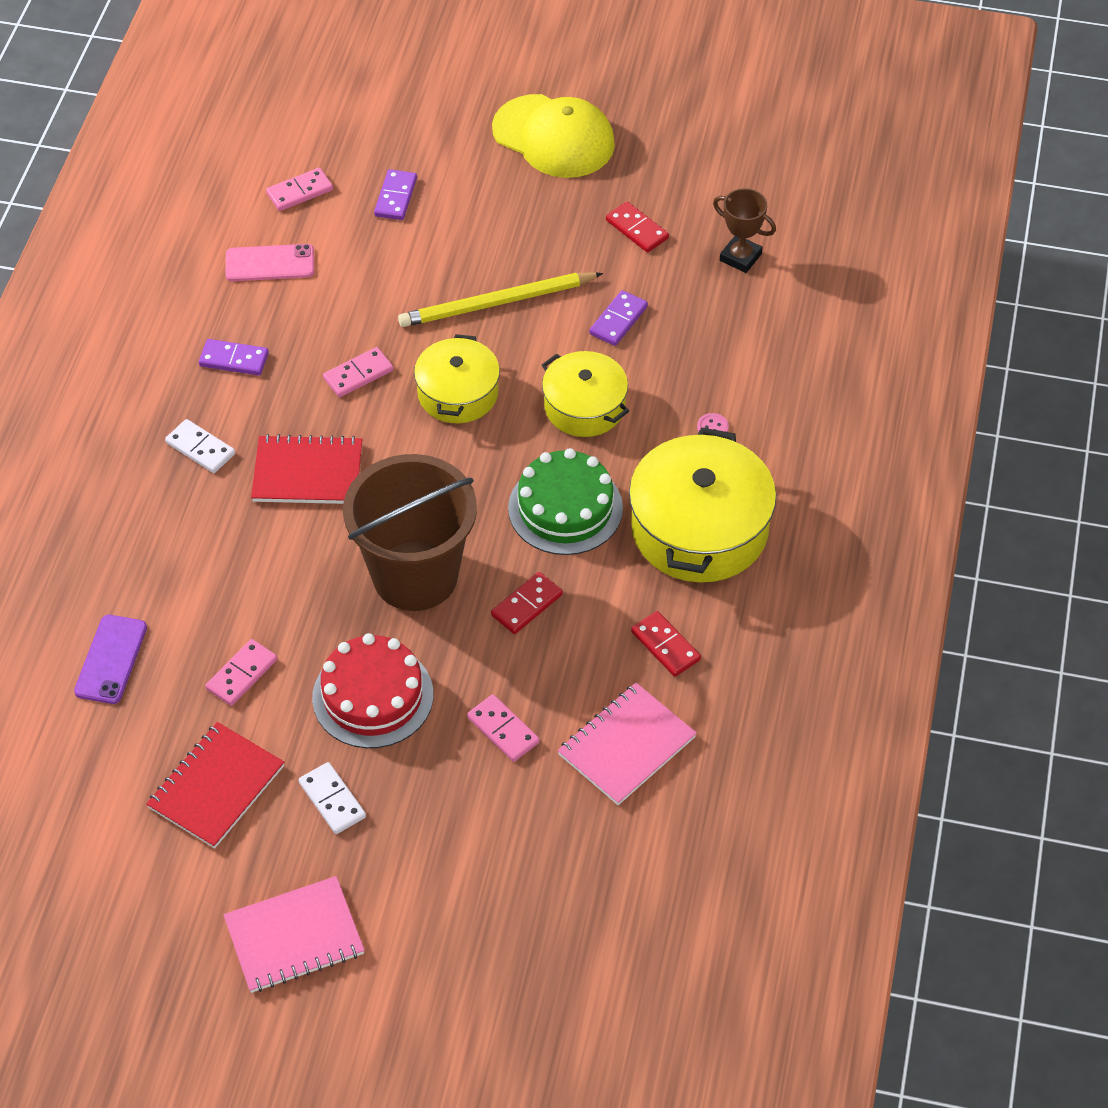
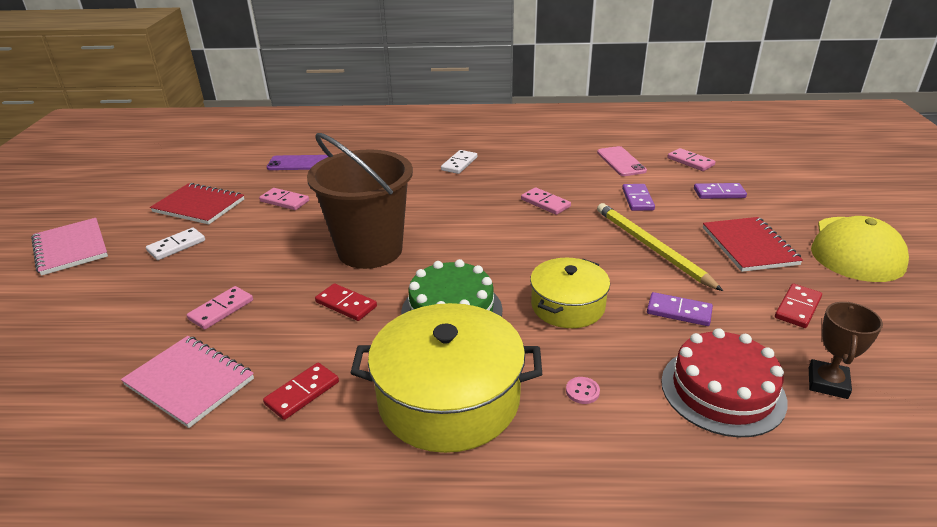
camera: 80 degrees right, 20 degrees down
(234, 359) = (534, 163): purple domino -> purple domino (637, 199)
(308, 473) = (452, 198): red notebook -> red notebook (749, 246)
(373, 696) = (262, 248): red cake -> red cake (722, 390)
(458, 393) = (549, 243): yellow pot -> none

